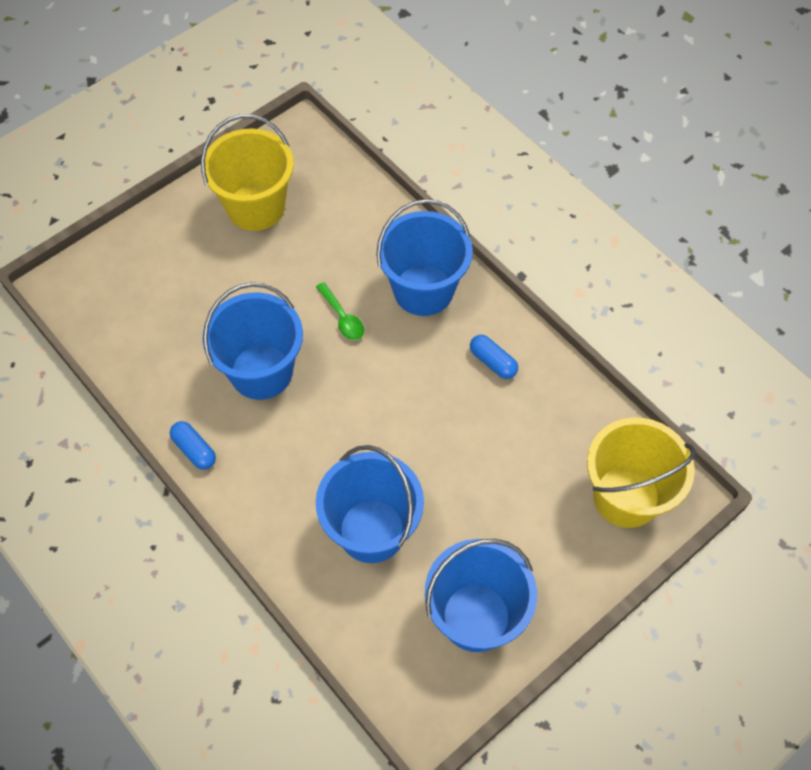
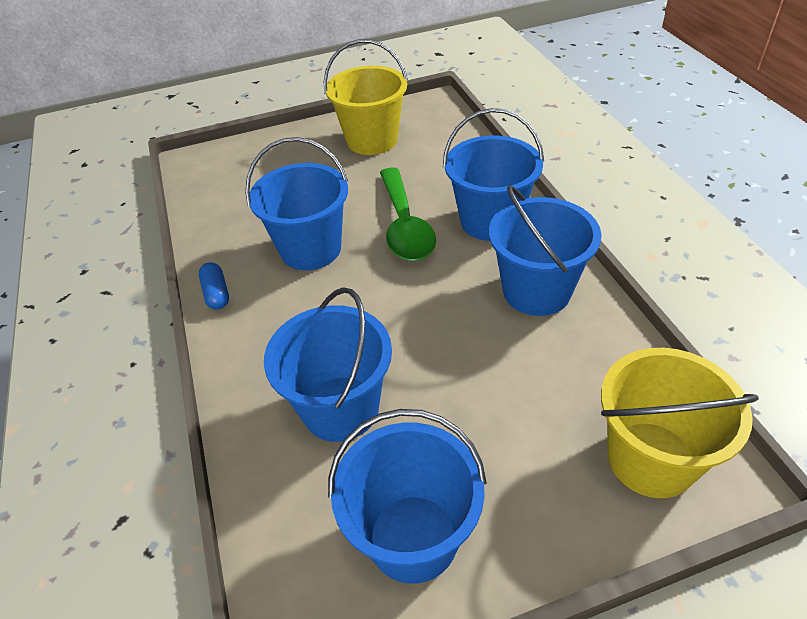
camera: 25 degrees right, 15 degrees down
(342, 318) = (405, 226): green spoon -> green spoon, size x2.06
(493, 362) = (536, 291): blue capsule -> blue bucket

